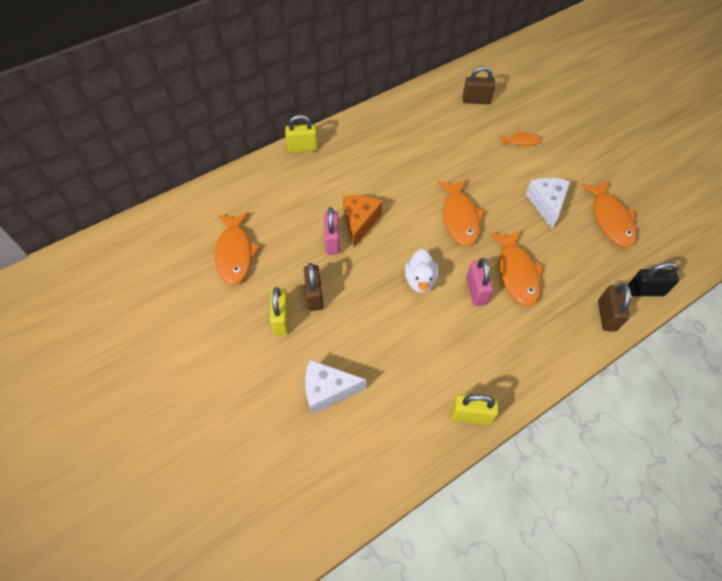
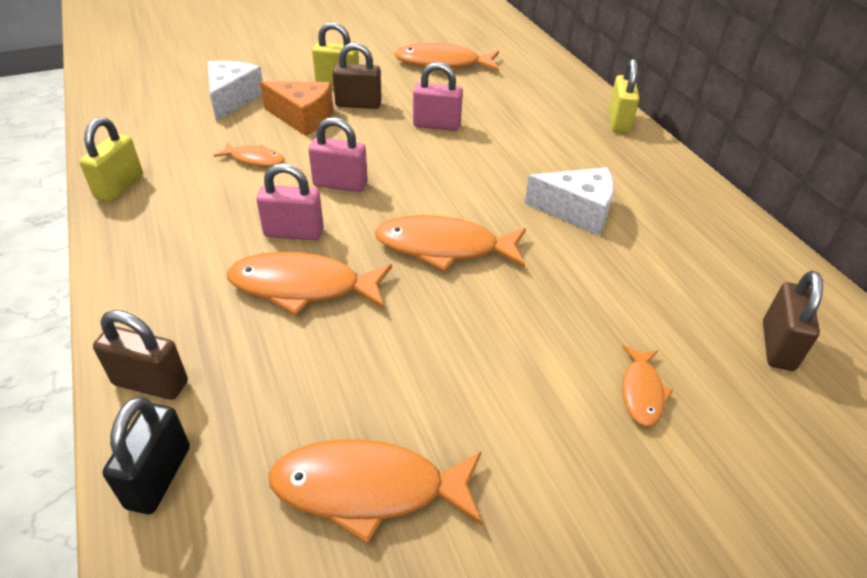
camera: 100 degrees right, 15 degrees down
(359, 222) = (464, 150): orange cheese -> orange cheese (303, 118)
(409, 340) = (254, 159): none -> orange fish
(420, 280) = (340, 184): white duck -> pink padlock
(546, 204) = (444, 378): white cheese -> white cheese (577, 211)

